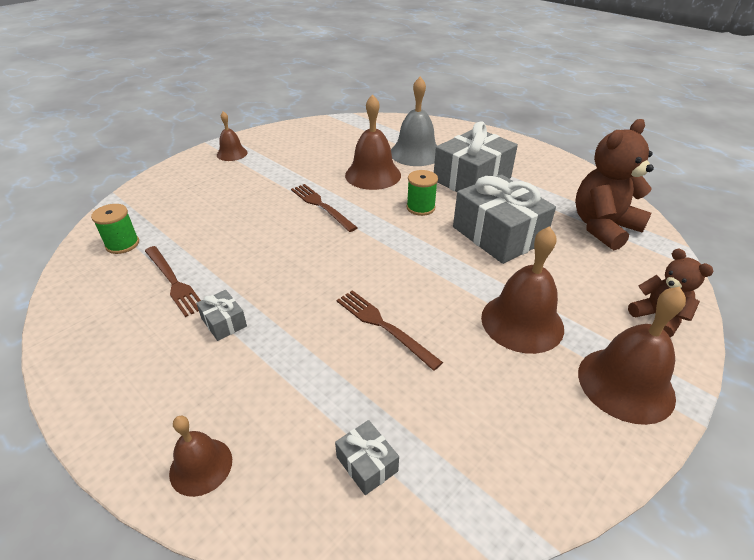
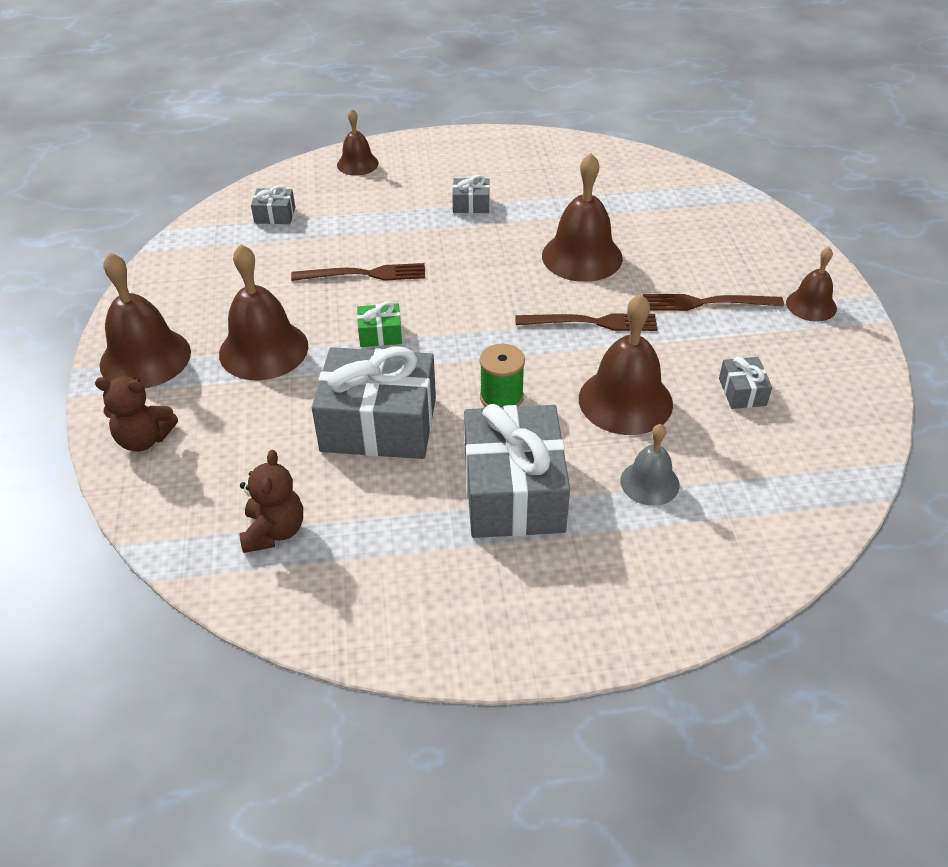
camera: 130 degrees right, 5 degrees up
(122, 244) = (650, 185): green spool -> none
(173, 282) = (556, 196): brown fork -> brown fork (706, 303)
(253, 236) = (582, 256): none -> brown bell
(326, 151) = (742, 392): none -> grey gift
(415, 153) = (649, 482): grey bell -> grey bell, size x0.58
(434, 277) = (380, 334): none -> green gift
(603, 227) = (274, 531): brown teddy bear -> brown teddy bear, size x0.58

